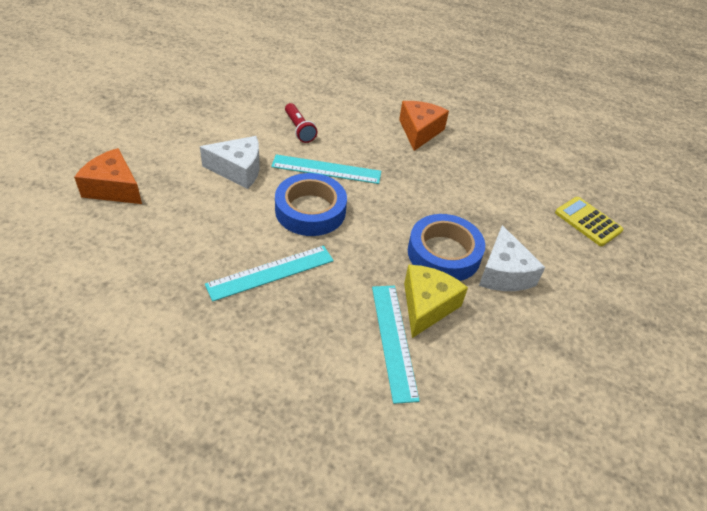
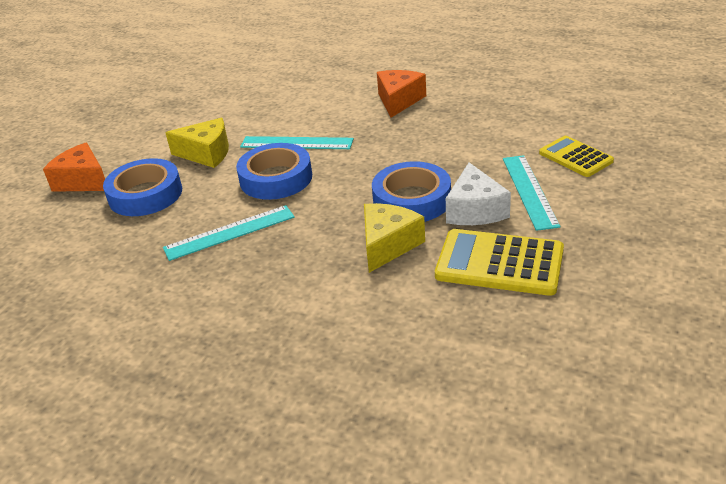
camera: 10 degrees right, 10 degrees down
(180, 214) = (145, 194): none -> blue tape
(238, 170) = (207, 153): white cheese -> yellow cheese
(299, 129) = (272, 113): red flashlight -> none
(393, 340) = (349, 276): turquoise ruler -> turquoise ruler (529, 191)
(533, 340) = (499, 263): none -> yellow calculator

